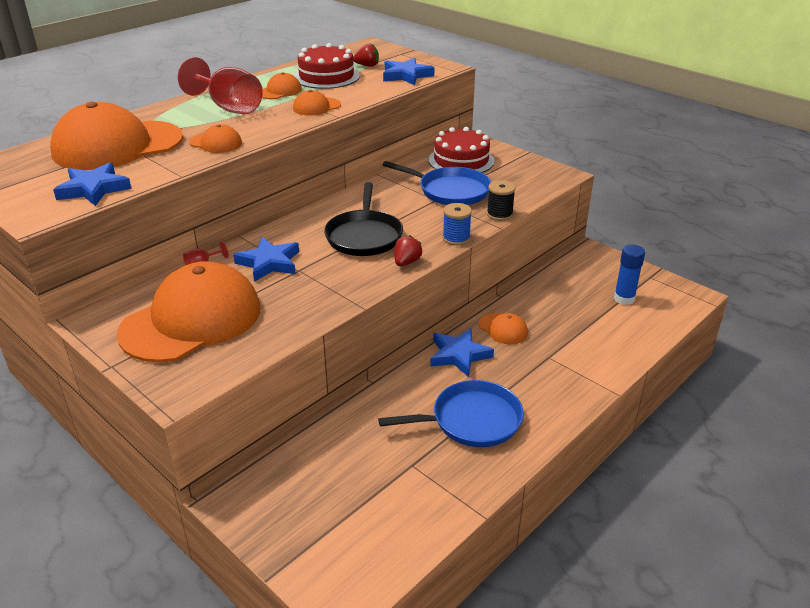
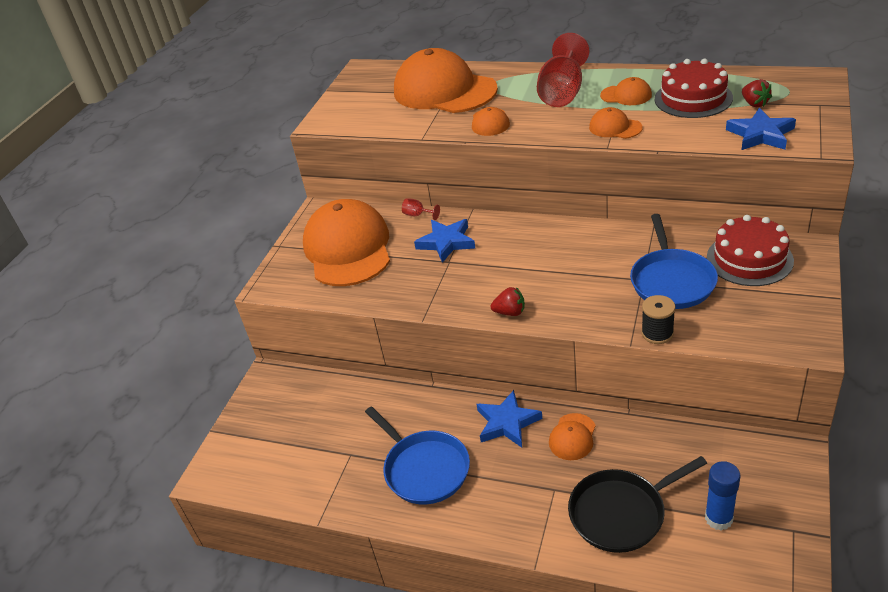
camera: 70 degrees right, 5 degrees up
(93, 189) = (373, 119): blue star -> none
(192, 320) = (348, 248): orange cap -> orange cap turned 120 degrees counterclockwise
(364, 236) = (531, 269): black pan -> black pan (621, 513)
(456, 238) = (579, 324): blue spool -> none

